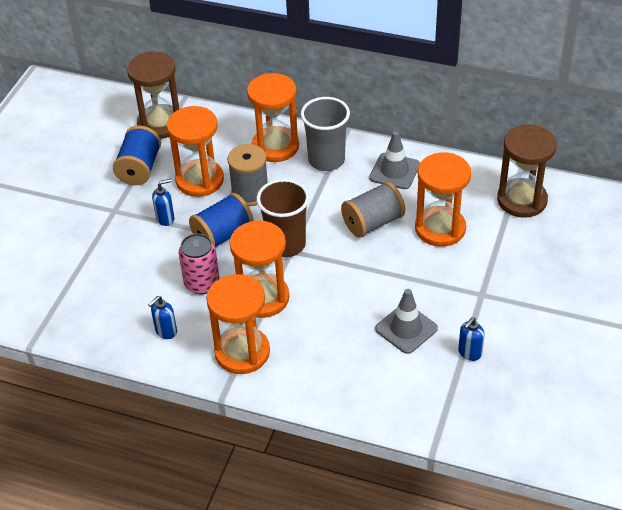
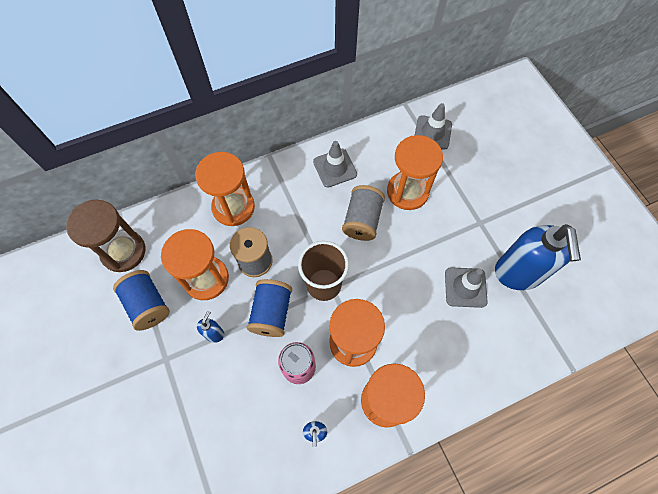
camera: 45 degrees left, 20 degrees up
(326, 160) = (281, 192): grey cup -> none
(469, 353) = (518, 273): blue soap dispenser -> blue soap dispenser, size x2.45
(522, 200) = (432, 132): brown hourglass -> grey traffic cone

